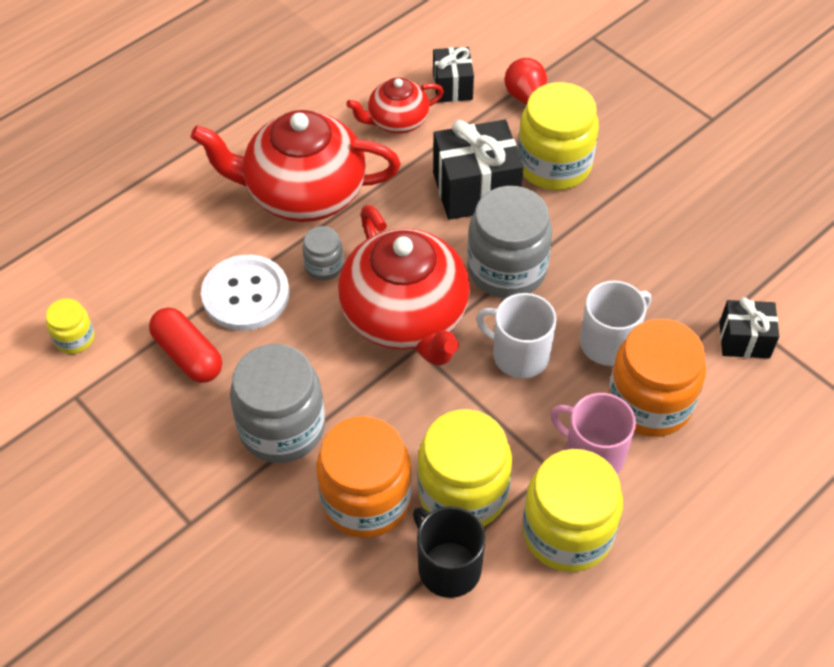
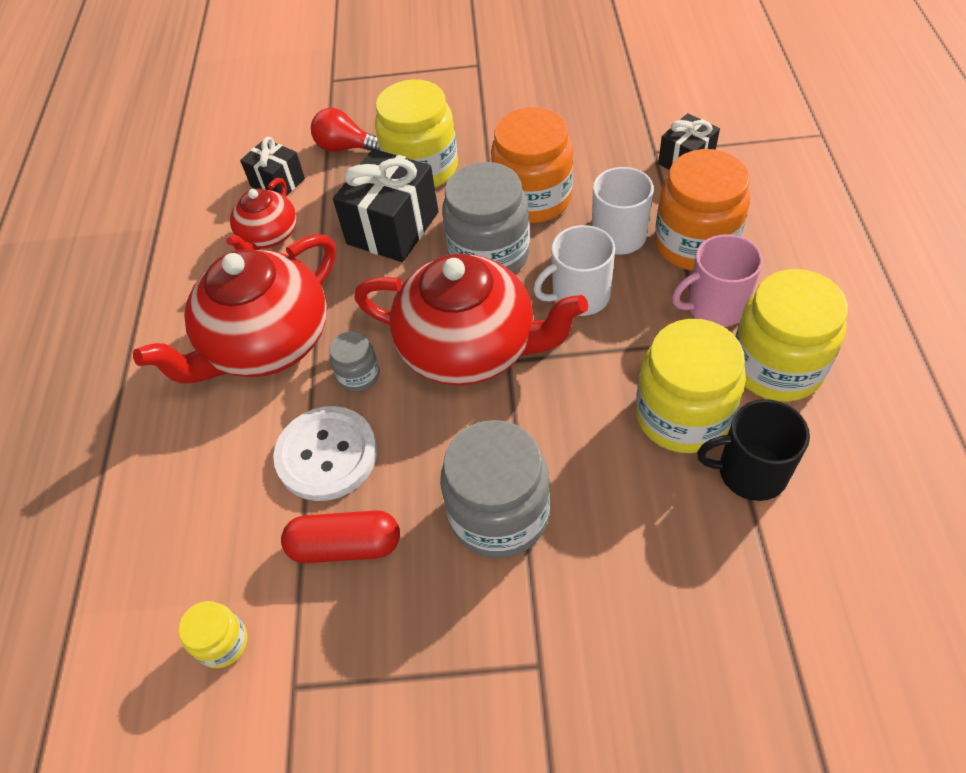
camera: 45 degrees left, 0 degrees up
(366, 499) = (632, 493): orange jar -> orange jar (533, 199)

